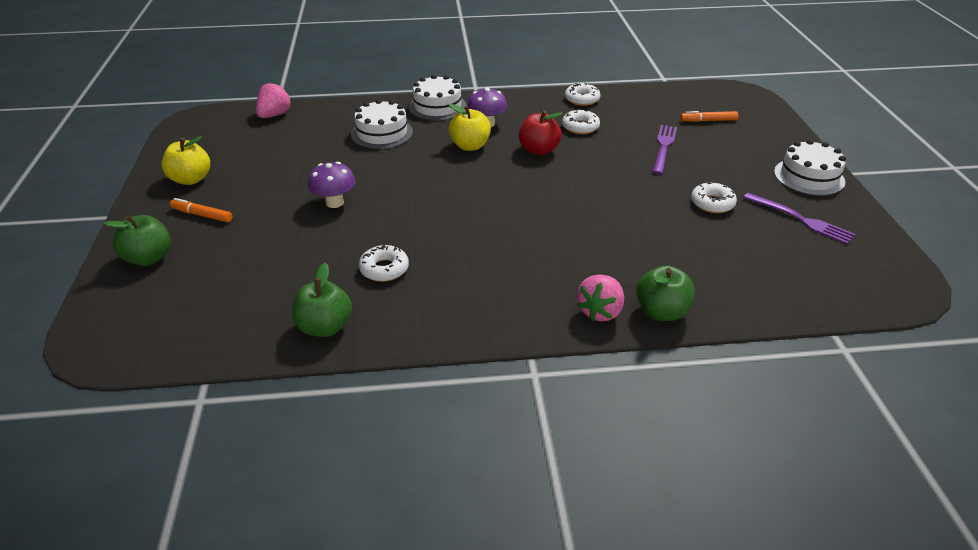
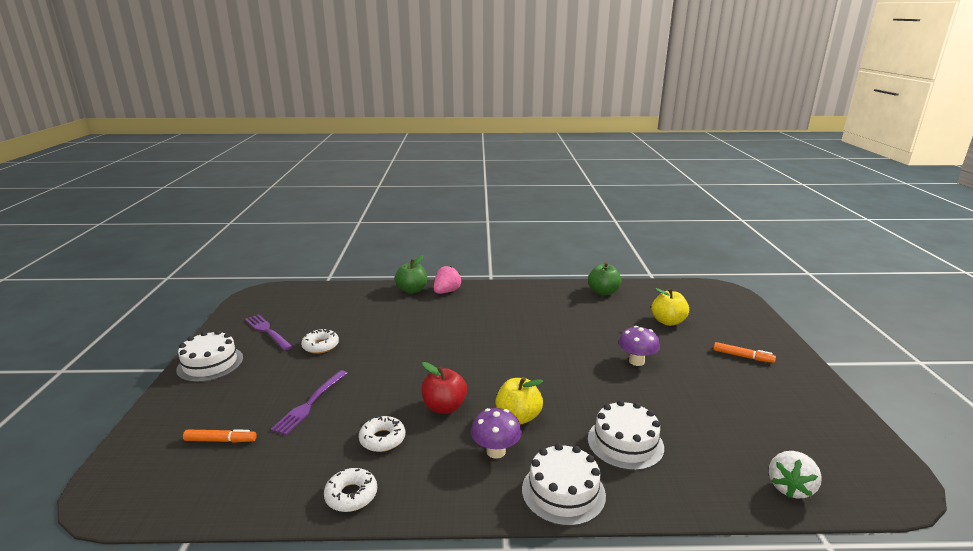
camera: 175 degrees left, 15 degrees down
(149, 258) = (748, 328): green apple -> none
(191, 179) = (792, 391): yellow apple -> yellow apple (668, 321)
(274, 115) = (790, 487): pink strawberry -> white strawberry
(384, 269) = (578, 316): white donut -> none

